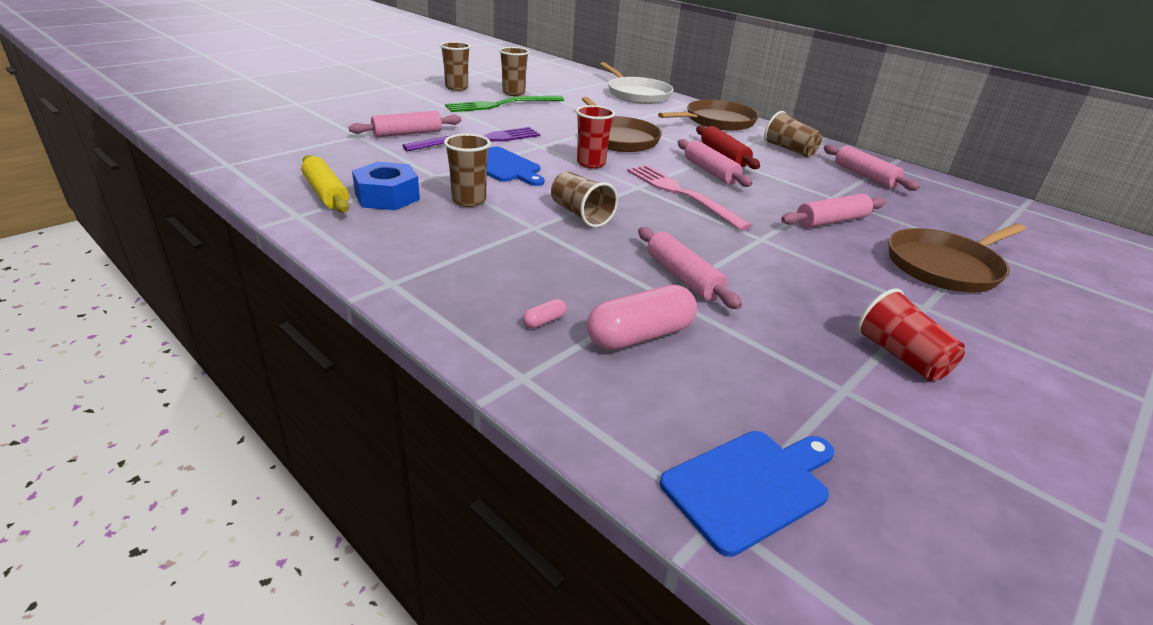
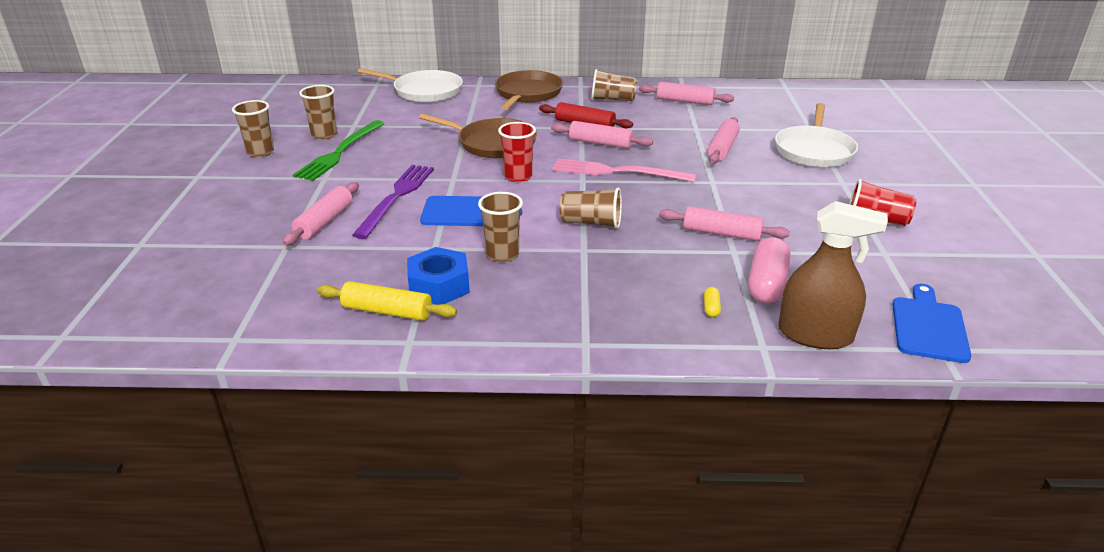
camera: 40 degrees left, 0 degrees up
(544, 321) = (711, 308): pink capsule -> yellow capsule
(595, 403) = (815, 335): none -> brown spray bottle
(945, 266) = (814, 150): brown pan -> white pan

